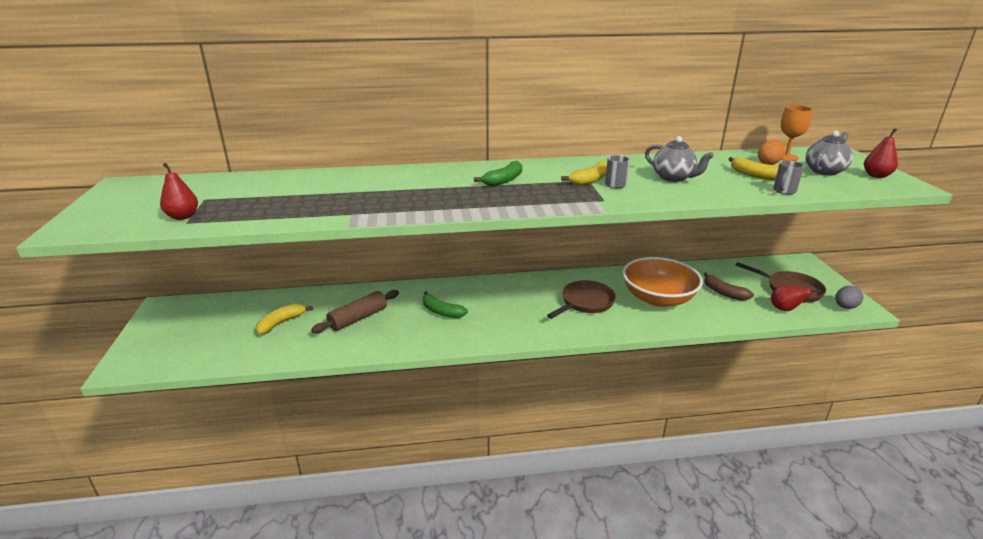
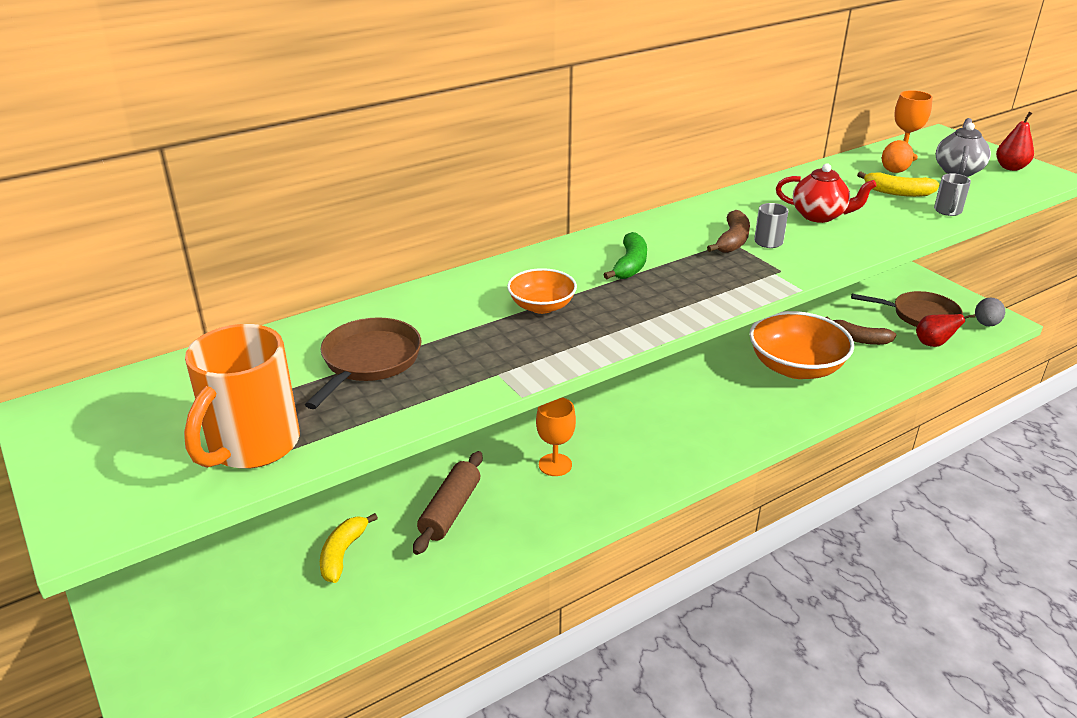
camera: 25 degrees left, 5 degrees up
(183, 217) = (251, 446): red pear -> orange mug
(421, 189) = (542, 306): none -> orange bowl
(441, 312) = (555, 465): green banana -> orange goblet
(585, 302) = (720, 397): brown pan -> brown pan (368, 361)
(590, 180) = (732, 241): yellow banana -> brown banana
(673, 178) = (819, 216): grey teapot -> red teapot

